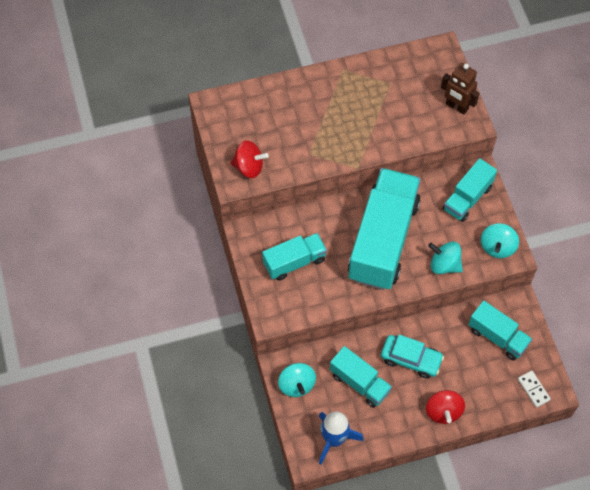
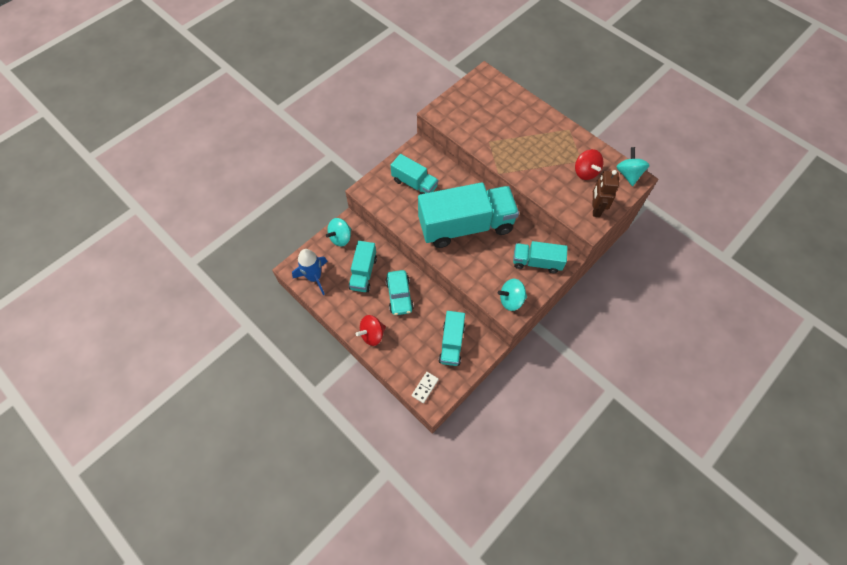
camera: 60 degrees right, 0 degrees up
(249, 167) = (454, 115): red spinning top -> red spinning top (585, 172)
(444, 264) = (473, 272): turquoise spinning top -> turquoise spinning top (628, 174)

